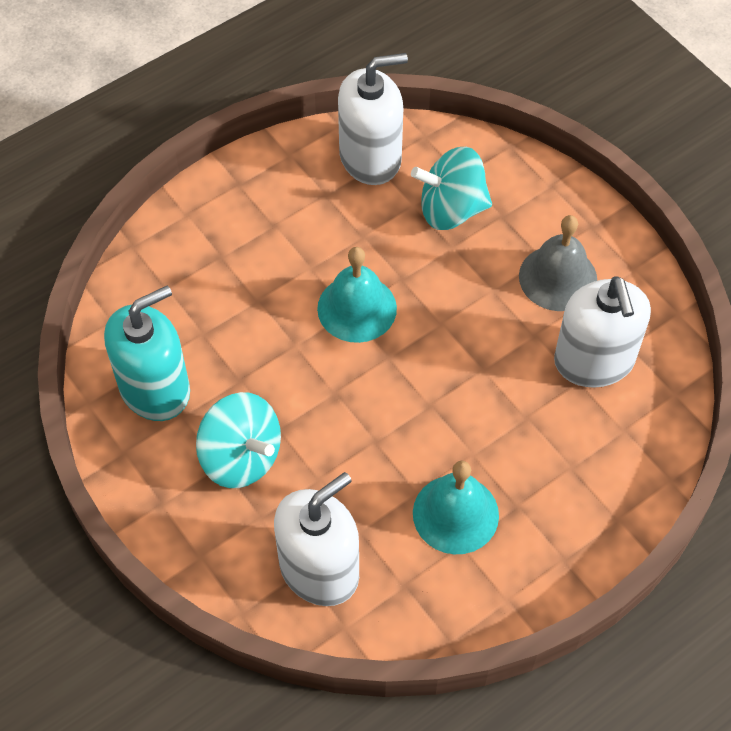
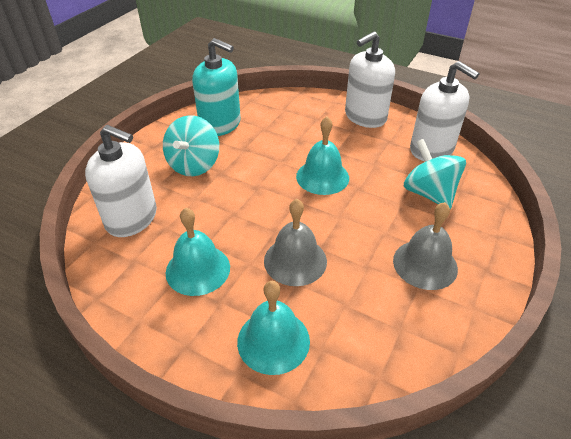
camera: 65 degrees right, 15 degrees down
(491, 403) = (295, 260): none -> grey bell
(594, 361) = (371, 309): white soap dispenser -> white soap dispenser (365, 117)
(594, 470) = (273, 341): none -> turquoise bell

